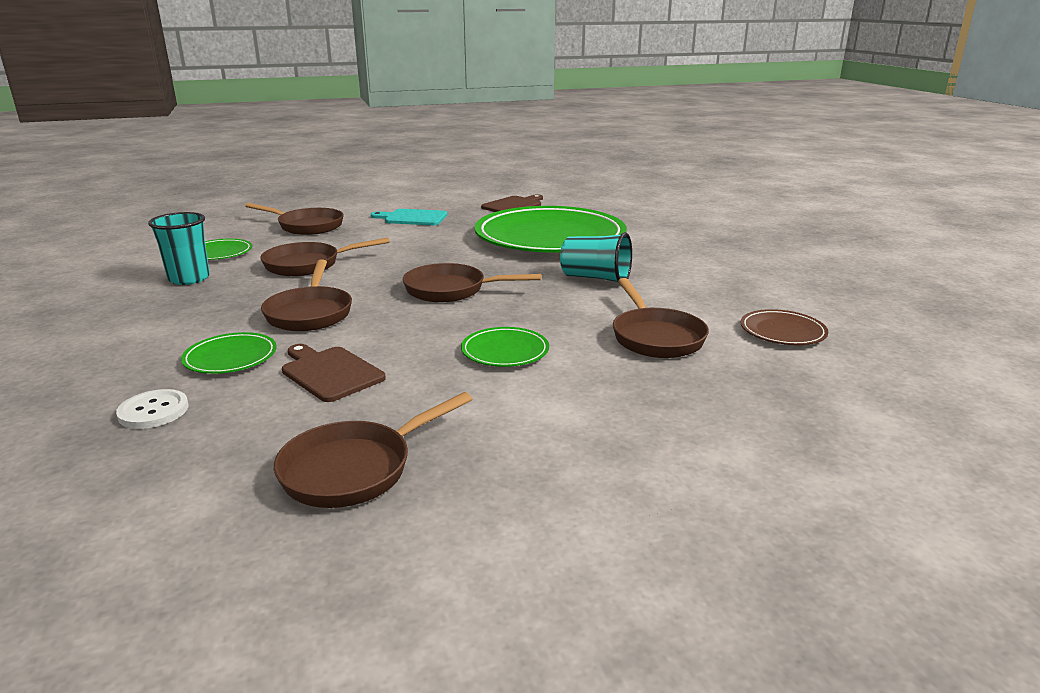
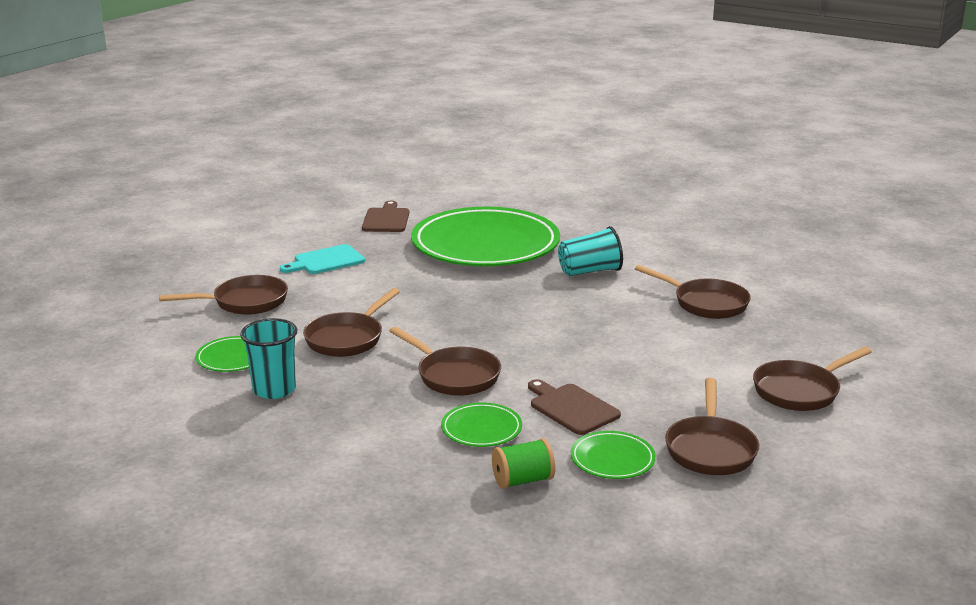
camera: 40 degrees left, 0 degrees up
(153, 411) = (523, 480): white button -> green spool
(330, 372) = (571, 408): brown cutting board -> brown cutting board turned 45 degrees clockwise
(451, 290) = (513, 318): brown pan -> brown pan (800, 391)
(505, 351) = (643, 348): green plate -> green plate (612, 459)
(782, 332) = (762, 272): brown plate -> none

